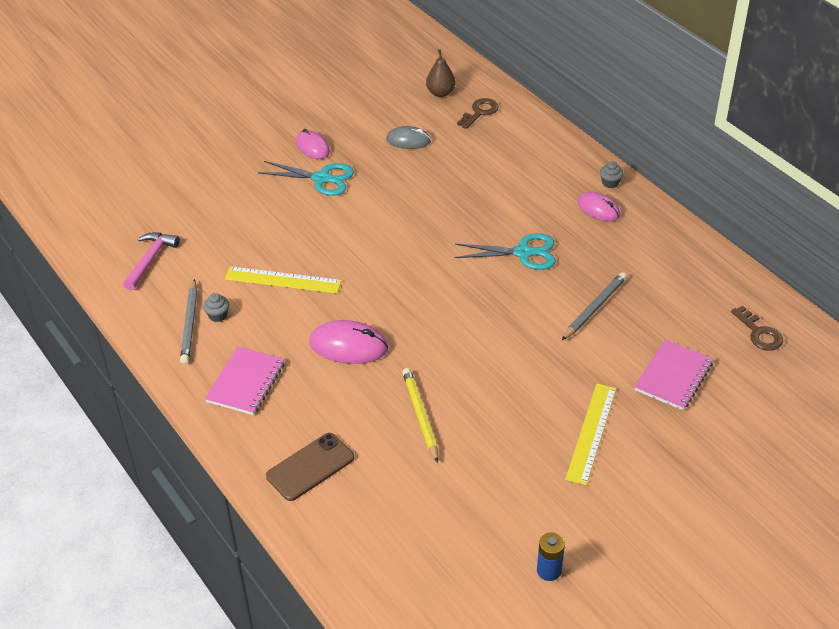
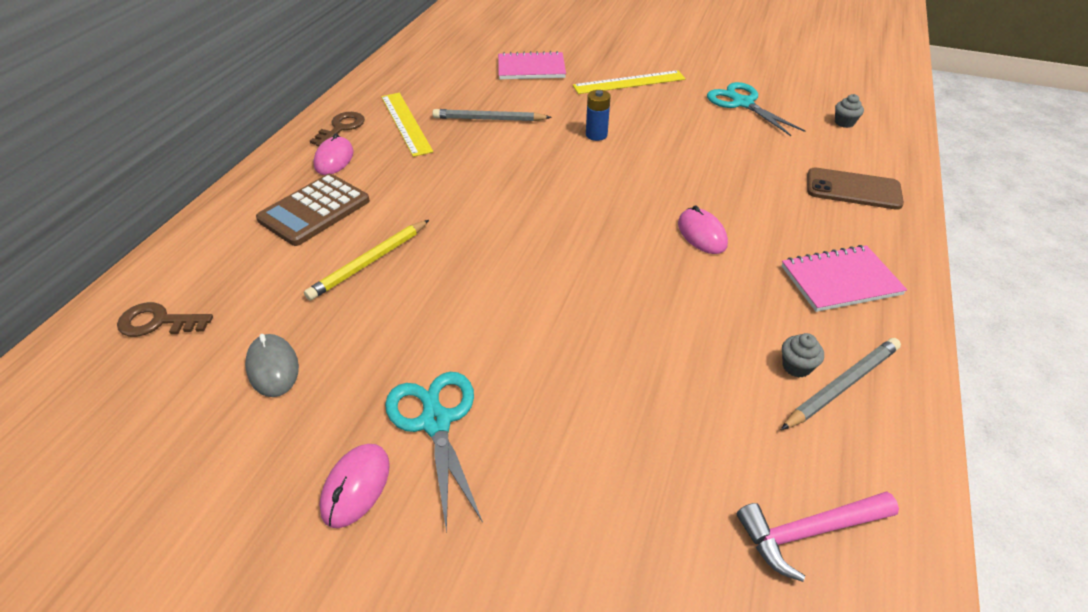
camera: 125 degrees left, 0 degrees up
(283, 280) = (674, 340): yellow ruler -> yellow ruler (406, 123)
(348, 346) = (701, 234): pink mouse -> pink mouse, size x0.66
(420, 415) = (719, 157): yellow pencil -> yellow pencil (369, 262)
(440, 93) = (107, 392): brown pear -> none
(523, 253) = (447, 180): turquoise scissors -> turquoise scissors (742, 103)
(538, 185) = (314, 210): none -> brown calculator
(549, 570) = (762, 64): blue battery -> blue battery (596, 135)
(610, 183) = (279, 166): grey cupcake -> grey cupcake (844, 123)
(759, 333) = (445, 50): brown key -> brown key (341, 128)

